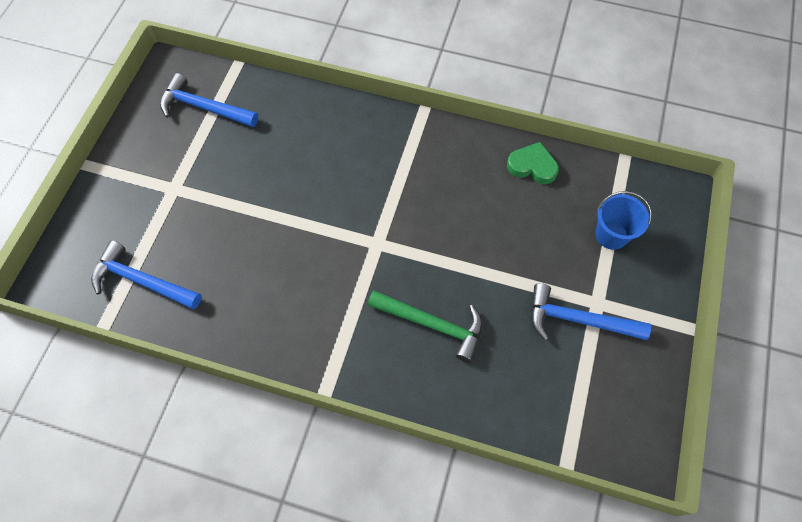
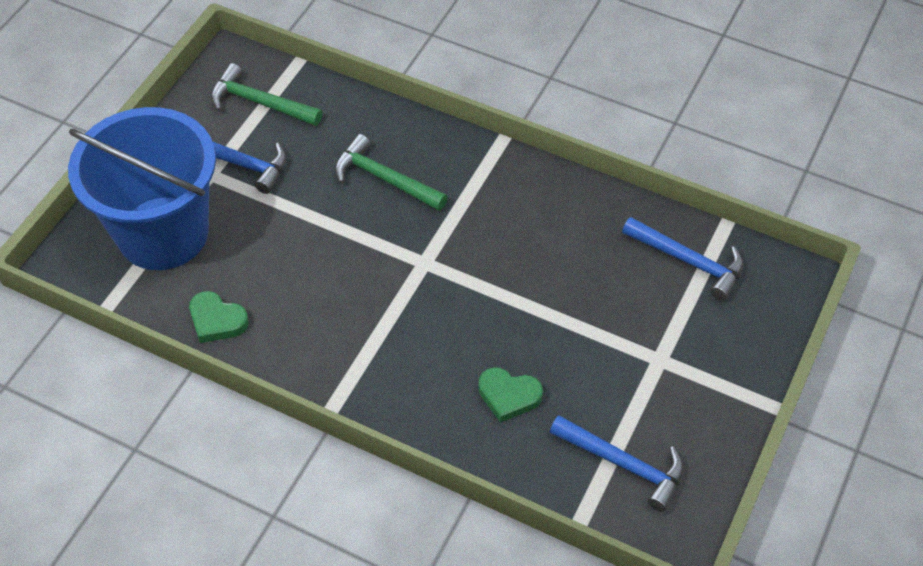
camera: 170 degrees left, 10 degrees down
(292, 142) = (508, 396): none -> green heart
(585, 399) = (260, 103): none -> green hammer
(611, 235) = (163, 233): blue bucket -> blue bucket, size x2.49

